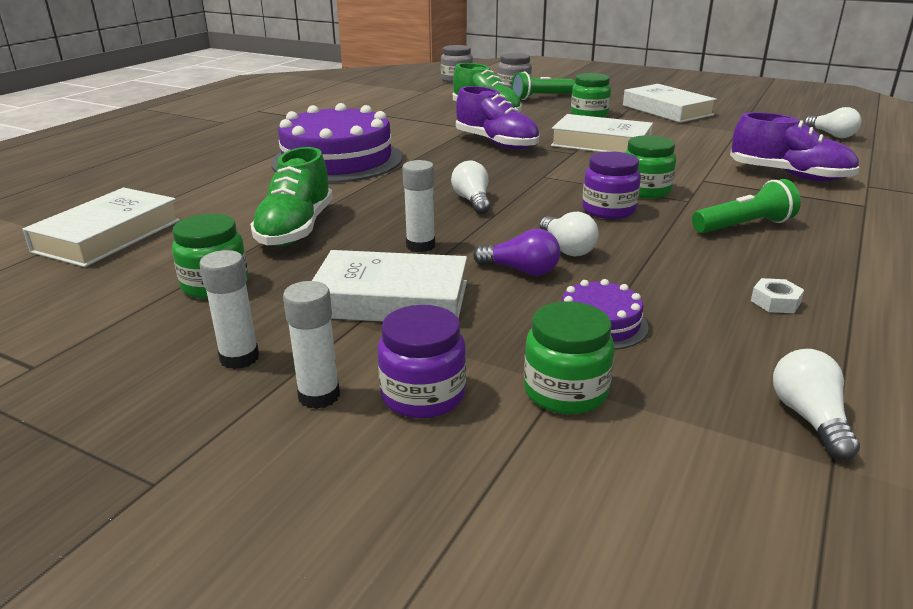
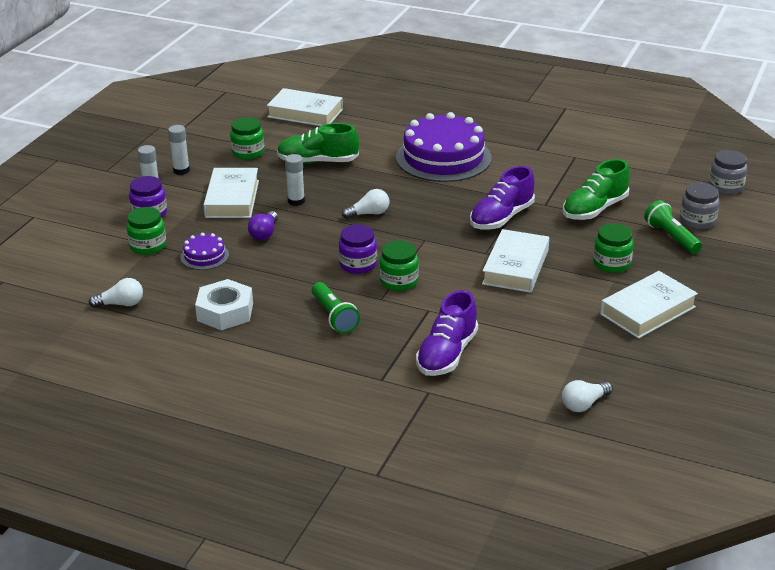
camera: 85 degrees right, 5 degrees up
(567, 248) = (294, 248): white light bulb -> none
(775, 302) = (225, 312): white nut -> white nut, size x2.20

